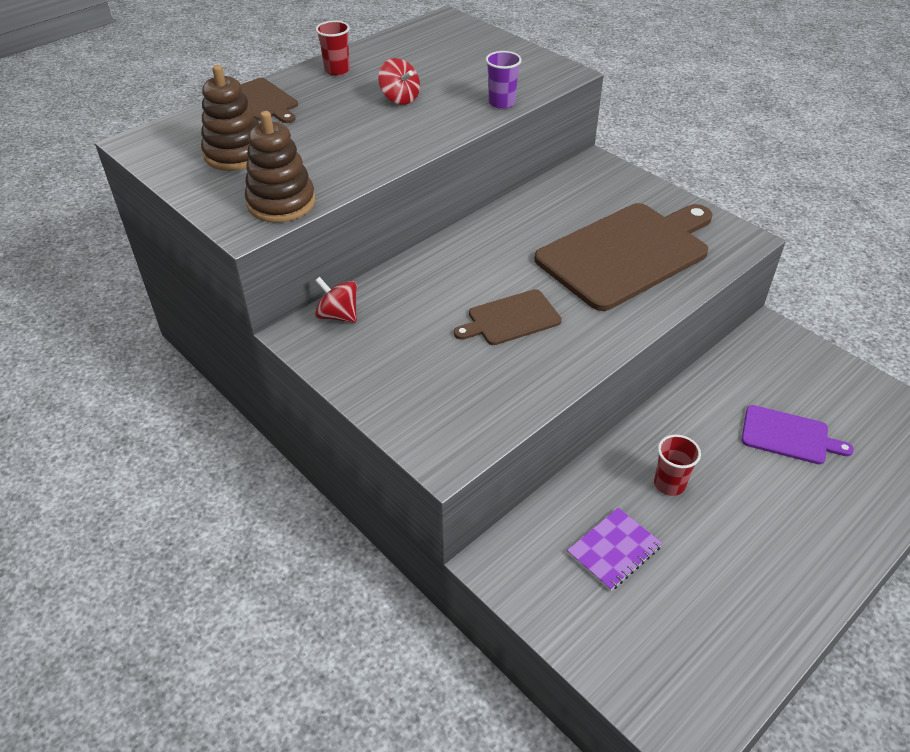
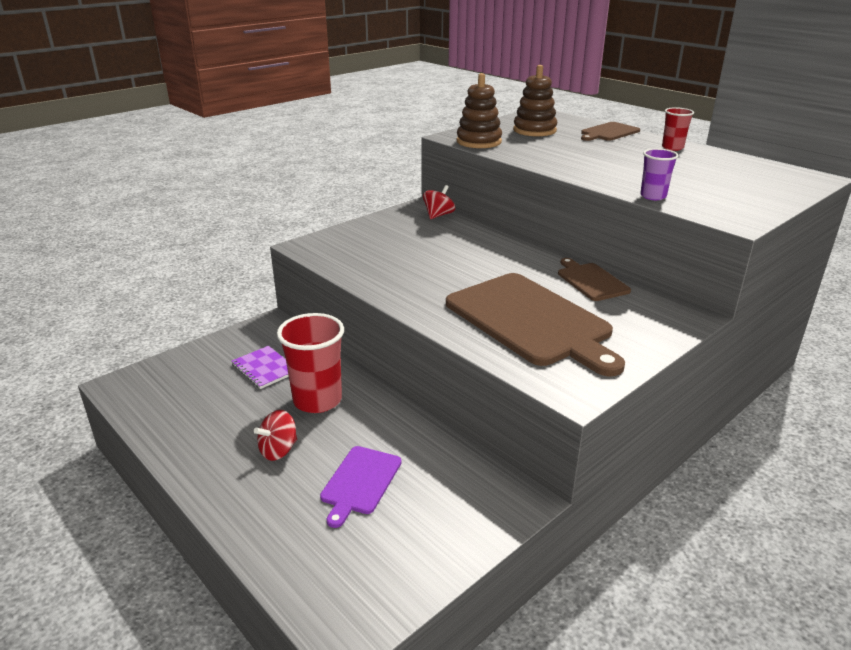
camera: 90 degrees right, 15 degrees down
(400, 98) = (638, 165): red spinning top -> red spinning top (278, 450)
(511, 319) = (435, 268): brown cutting board -> brown cutting board (591, 281)
(669, 484) = (317, 400): red cup -> red cup, size x1.83

